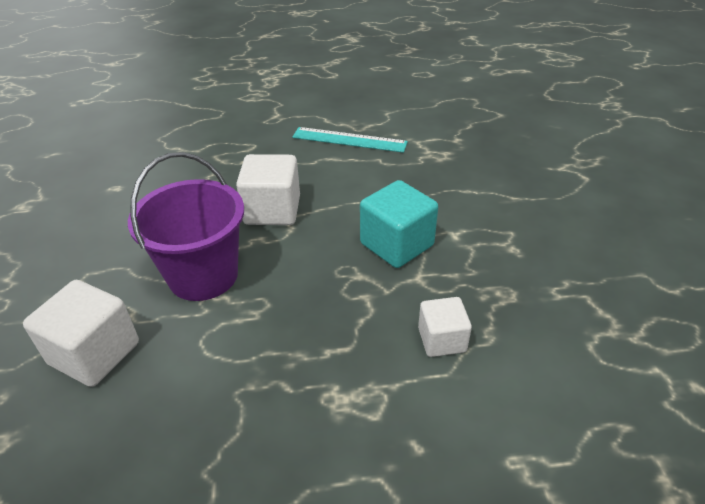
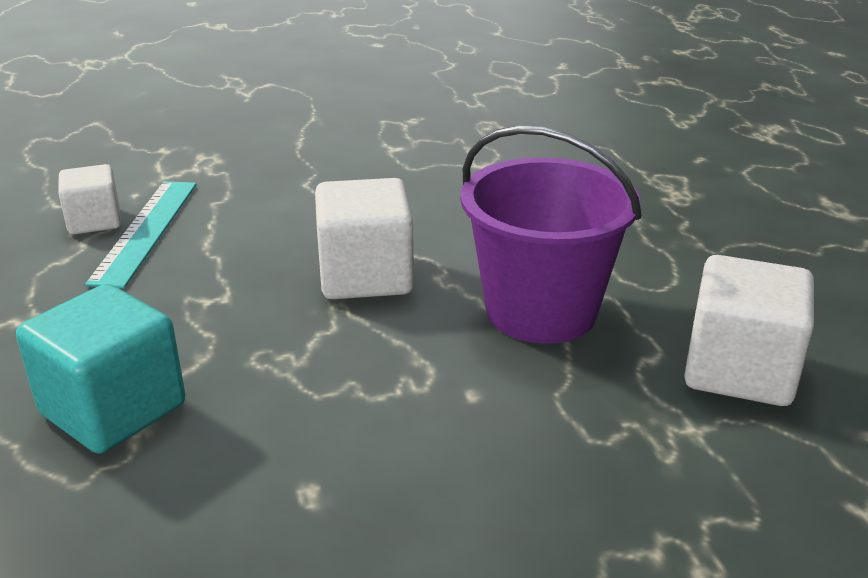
camera: 100 degrees left, 10 degrees down
(396, 244) = (424, 179): turquoise cube -> turquoise cube (113, 409)
(442, 340) = (569, 151): white cube -> white cube (94, 221)

